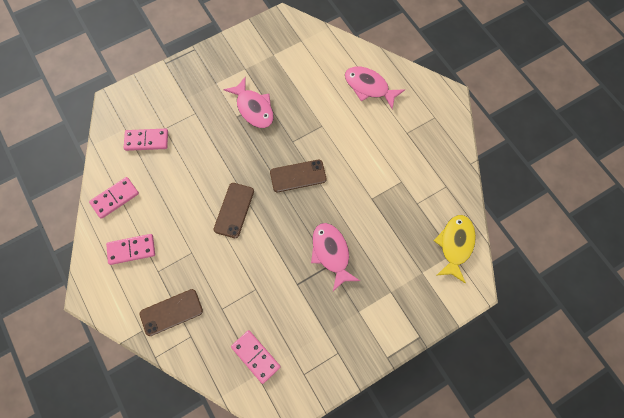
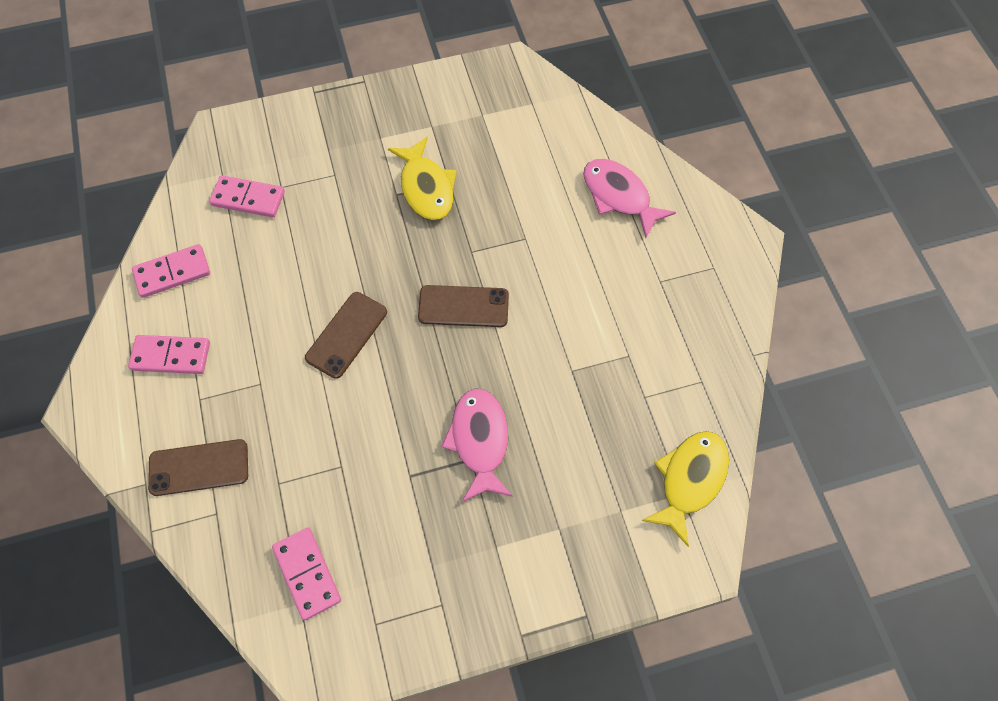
camera: 15 degrees right, 5 degrees down
(253, 108) = (426, 187): pink fish -> yellow fish

